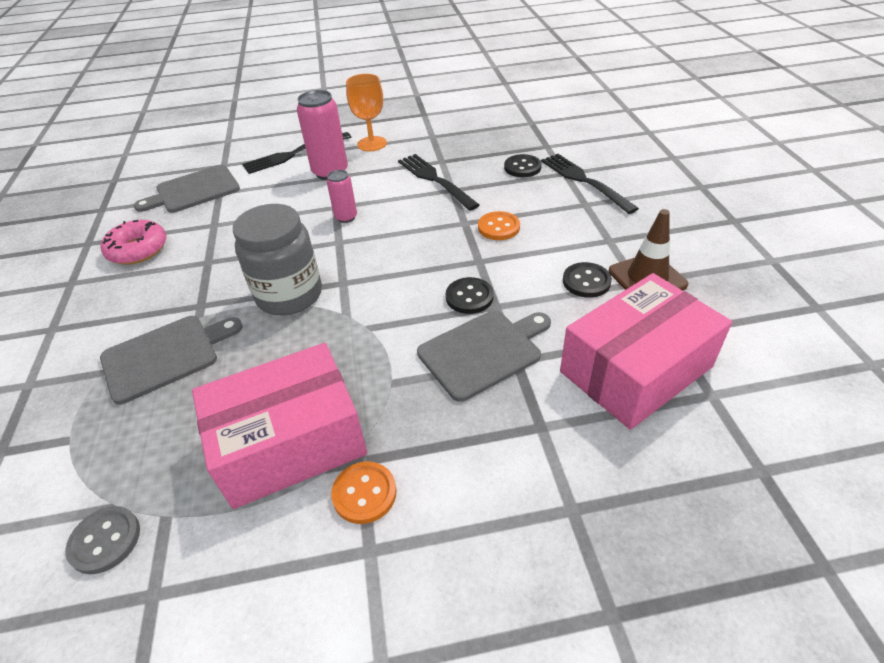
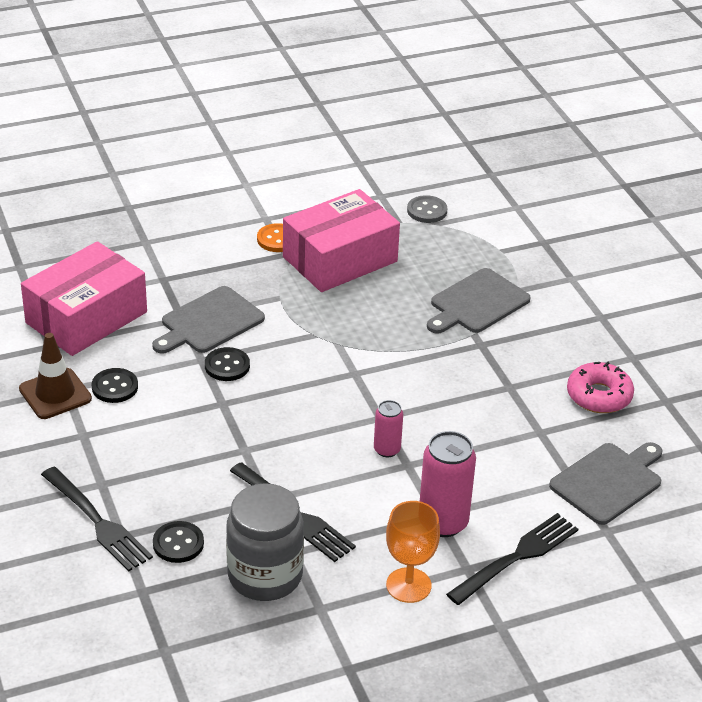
camera: 165 degrees right, 5 degrees down
(289, 295) = (401, 358): grey jar -> grey jar (265, 576)
(498, 227) = (204, 445): orange button -> none

